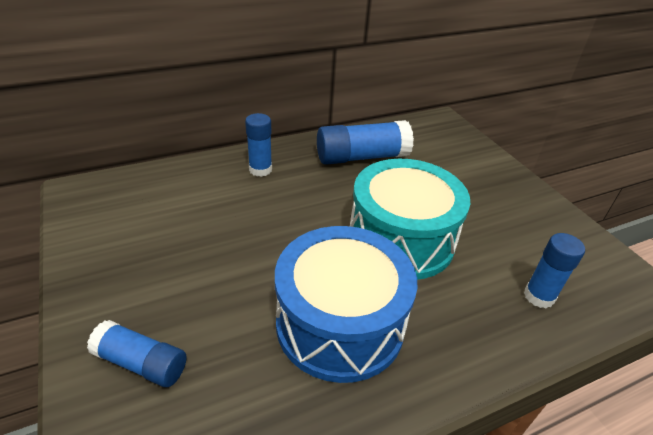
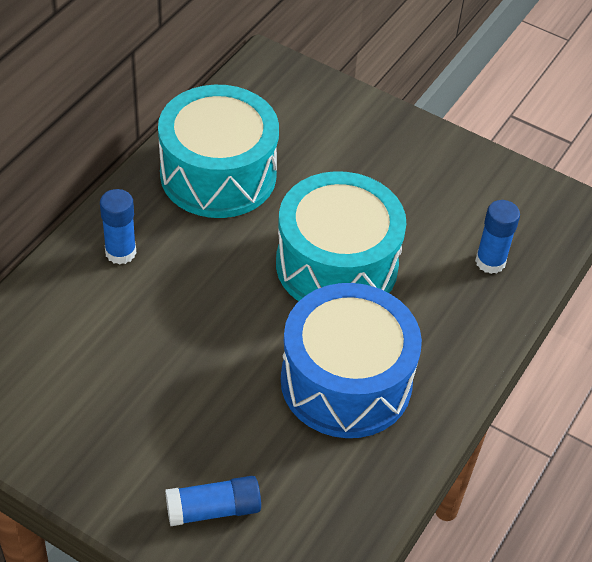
camera: 35 degrees left, 10 degrees up
(361, 157) = (218, 174): blue glue stick -> turquoise drum

